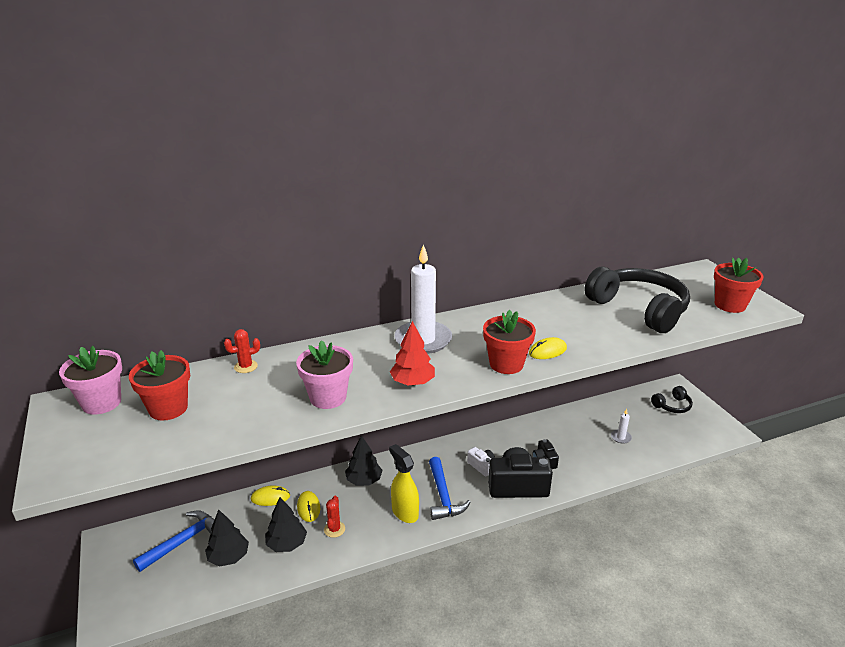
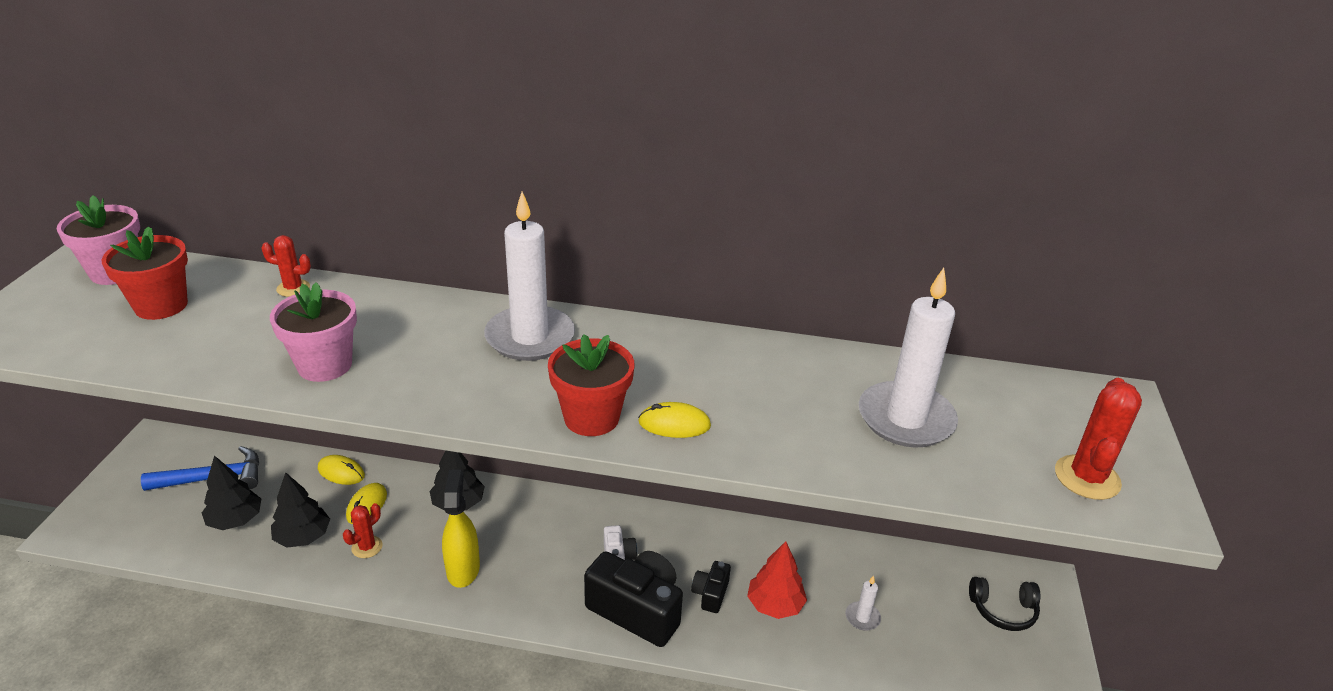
camera: 30 degrees right, 5 degrees up
(412, 382) = (442, 389): red tree -> red tree (775, 605)
(443, 496) = (529, 572): blue hammer -> none
(638, 309) = (906, 419): black headphones -> white candle
(730, 305) = (1087, 477): red flower pot -> red cactus

